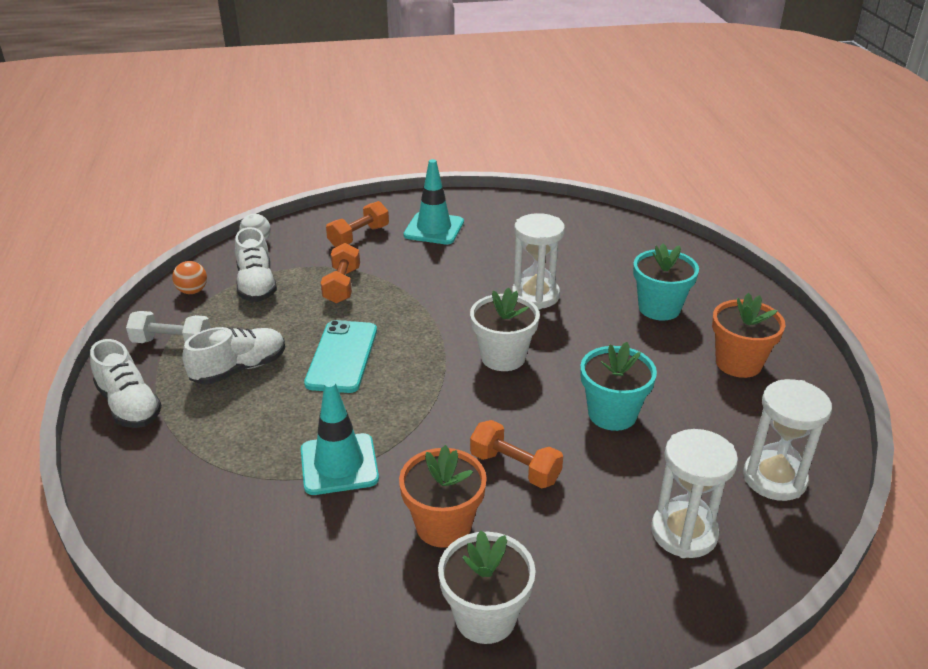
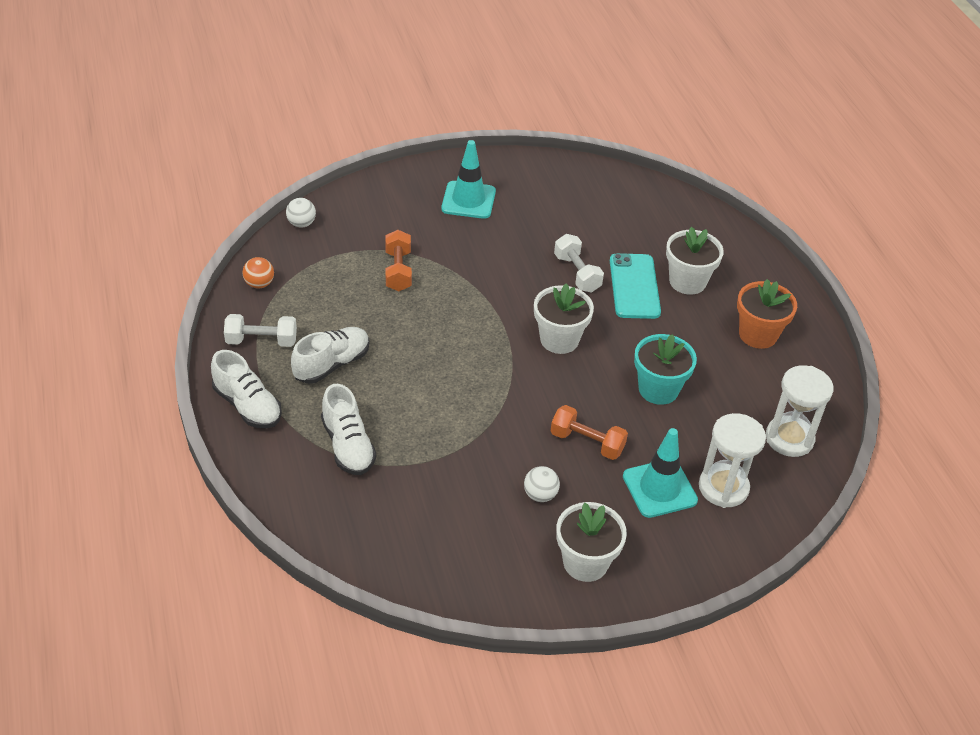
camera: 10 degrees left, 10 degrees up
(256, 285) = (317, 274): white shoe -> white shoe (348, 445)
(339, 464) = (444, 449): turquoise traffic cone -> turquoise traffic cone (659, 488)
(342, 357) = (419, 347): turquoise phone -> turquoise phone (634, 286)
(359, 236) = (398, 213): orange dumbbell -> none
(443, 525) = (540, 495): orange flower pot -> white ball
(535, 295) = (577, 273): white hourglass -> white dumbbell
(659, 308) = (687, 281): turquoise flower pot -> white flower pot

